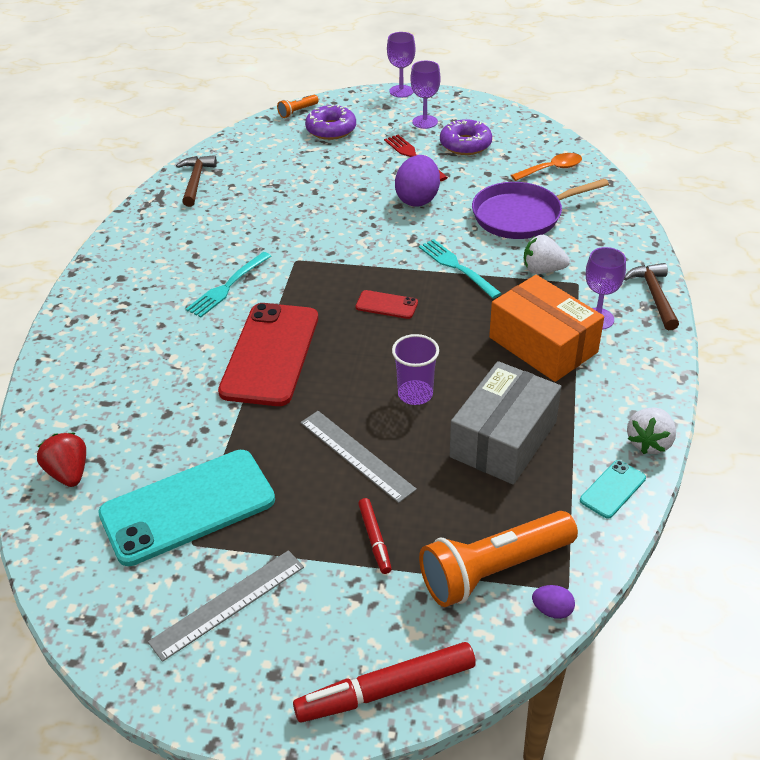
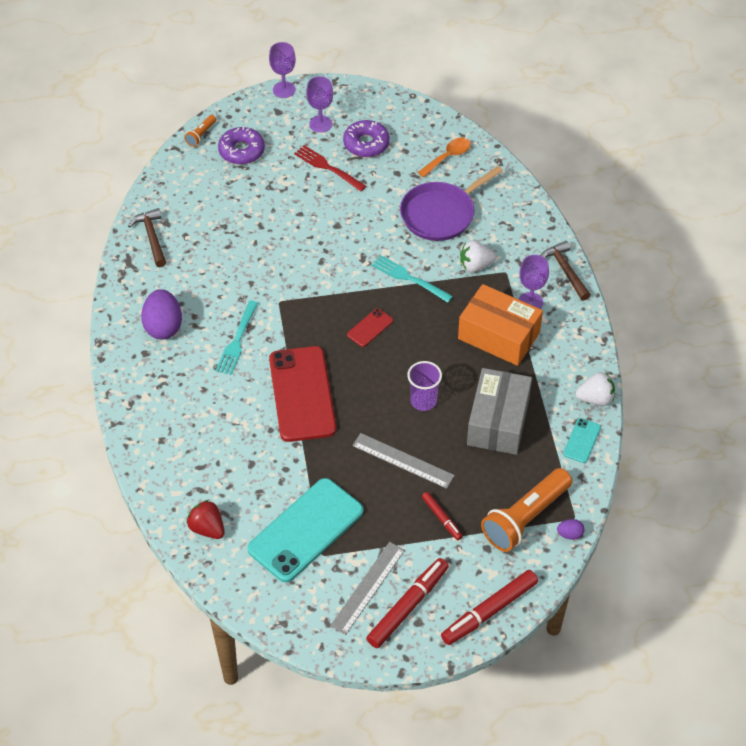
camera: 20 degrees left, 10 degrees up
(270, 646) = (407, 606): none -> red marker
(386, 305) = (370, 328): red phone -> red phone turned 45 degrees counterclockwise
(417, 199) = (350, 215): purple egg -> purple egg (163, 327)
(649, 443) = (595, 399): white strawberry -> white strawberry turned 105 degrees counterclockwise

